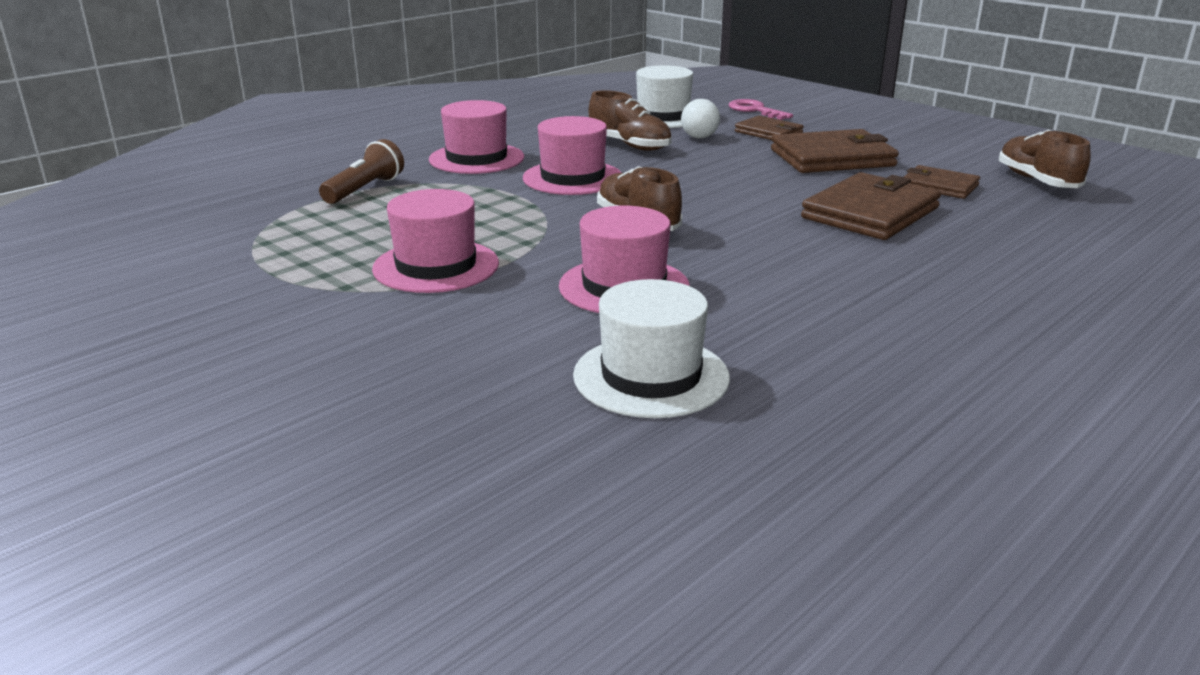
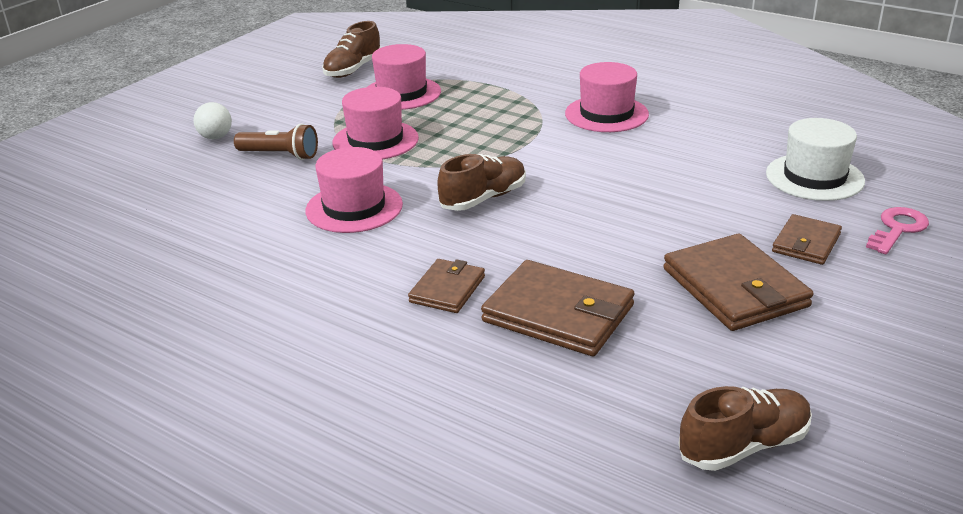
camera: 80 degrees right, 5 degrees up
(365, 189) = (510, 91): brown flashlight -> brown flashlight (280, 155)
(572, 178) = (580, 158): pink hat -> pink hat (402, 93)
(629, 145) = (694, 171): brown shoe -> brown shoe (353, 69)
(651, 376) = (220, 231): white hat -> none
(699, 137) = (751, 204): white ball -> white ball (216, 137)
(939, 186) = (674, 362): brown wallet -> brown wallet (447, 289)

